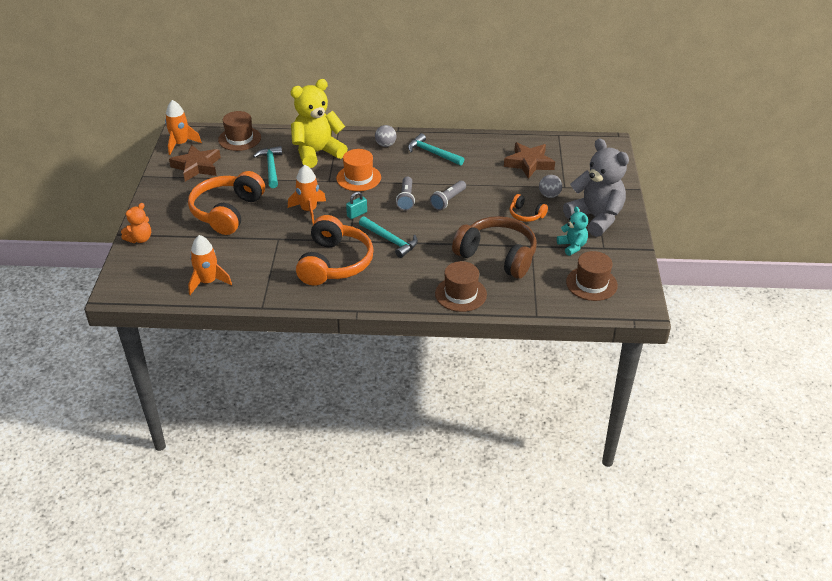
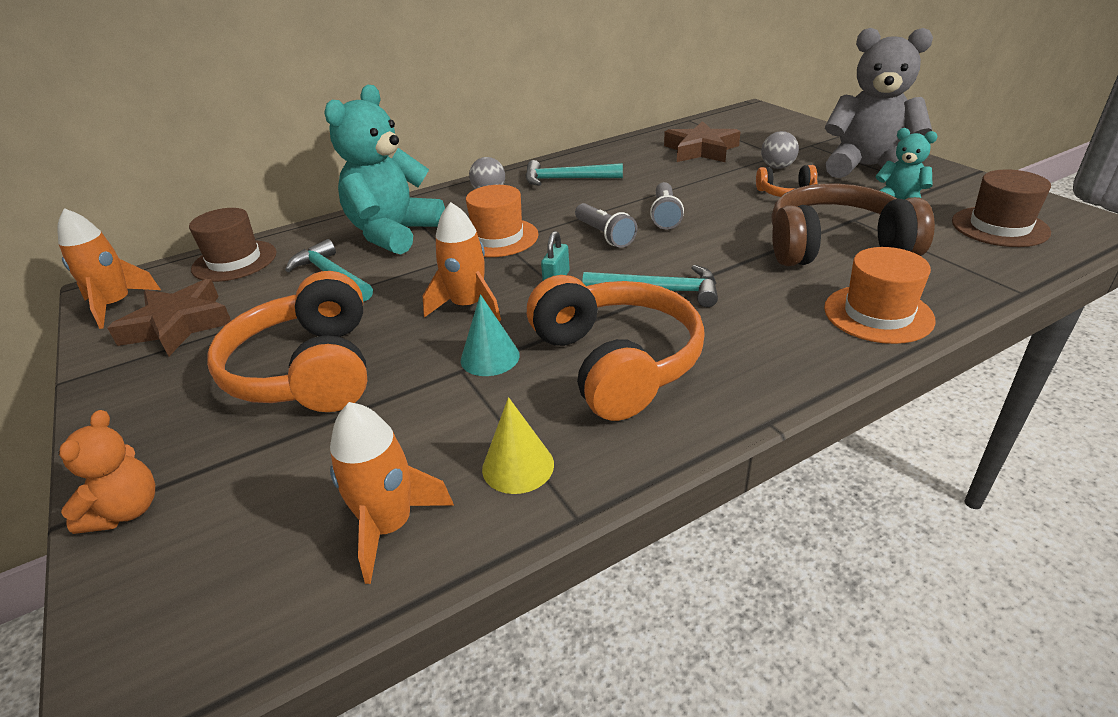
camera: 30 degrees left, 5 degrees down
(261, 283) = (518, 466): none -> yellow cone
(293, 238) = (490, 357): none -> turquoise cone
(317, 153) = (394, 233): yellow teddy bear -> turquoise teddy bear
(460, 294) = (878, 314): brown hat -> orange hat

